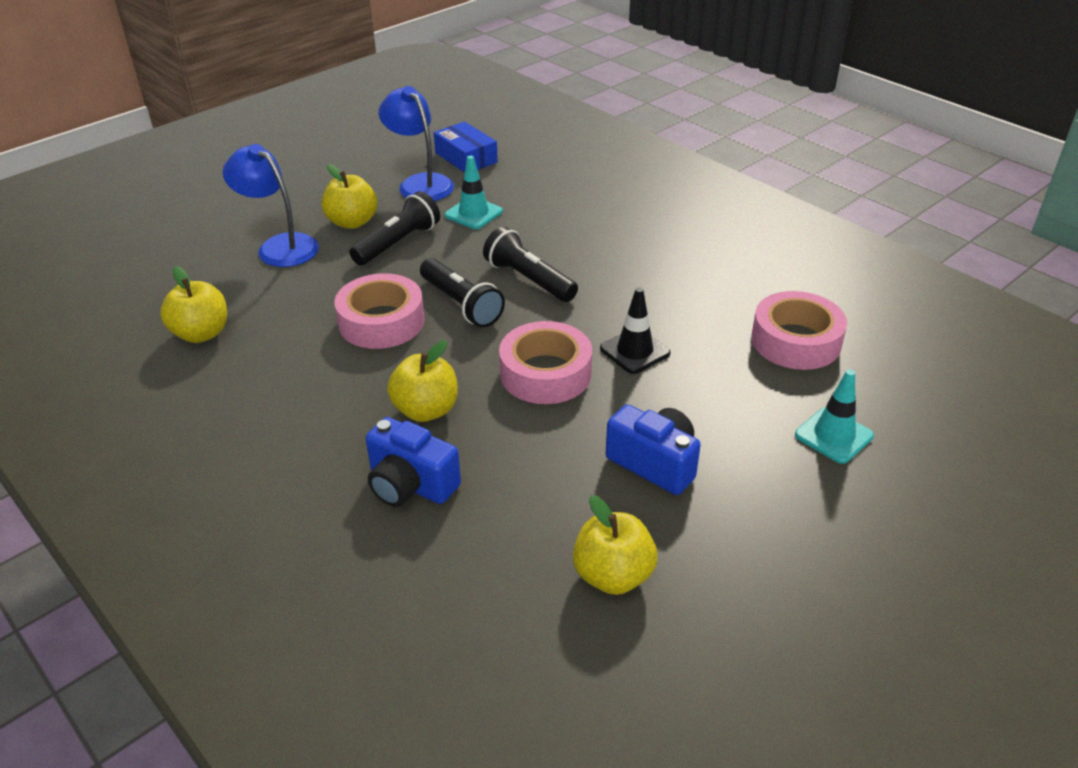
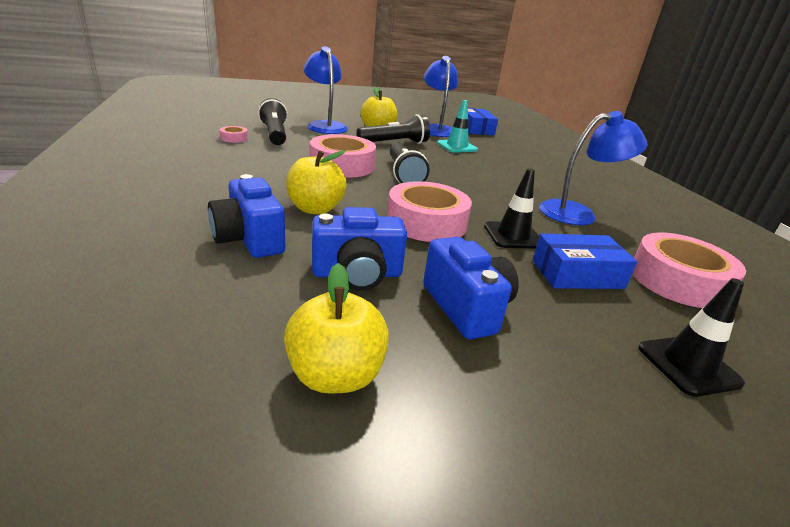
camera: 25 degrees right, 10 degrees down
(201, 333) = (234, 138): yellow apple -> pink tape
(529, 280) = (464, 179): black flashlight -> black flashlight (275, 134)
(543, 474) = (357, 274): none -> blue camera
(672, 282) = (577, 213): none -> blue lamp
(715, 376) = (577, 274): none -> blue box
(833, 435) = (688, 365): turquoise traffic cone -> black traffic cone

